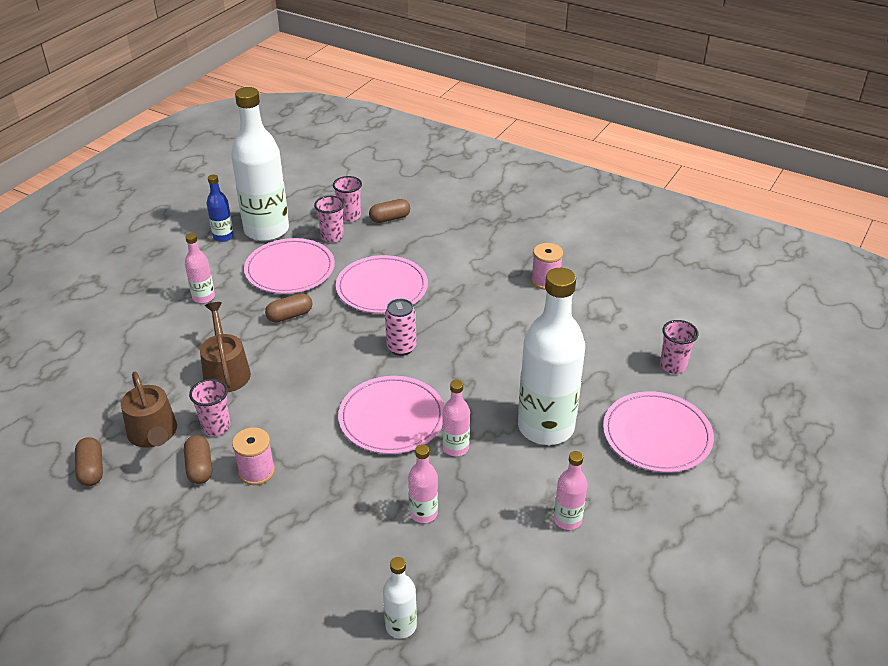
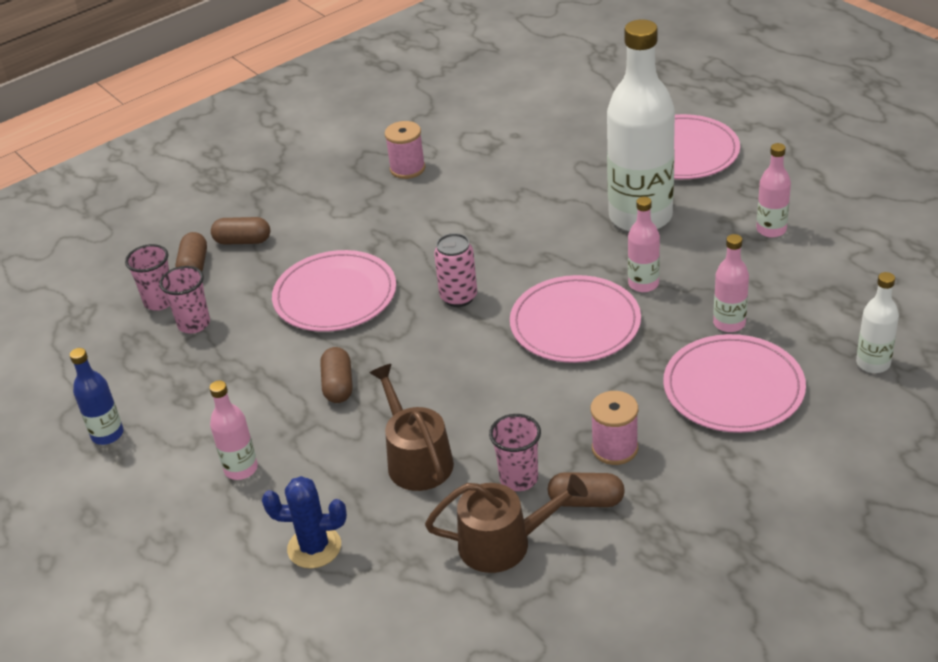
camera: 65 degrees left, 0 degrees up
(91, 469) = (544, 614): brown capsule -> brown capsule (243, 241)
(140, 348) = (314, 547): none -> blue cactus
(226, 371) = (416, 459): brown watering can -> brown watering can turned 60 degrees clockwise
(266, 230) = (128, 386): white bottle -> none
(290, 269) = (238, 373): pink plate -> pink plate (733, 388)
(673, 366) = (591, 119): pink cup -> none

